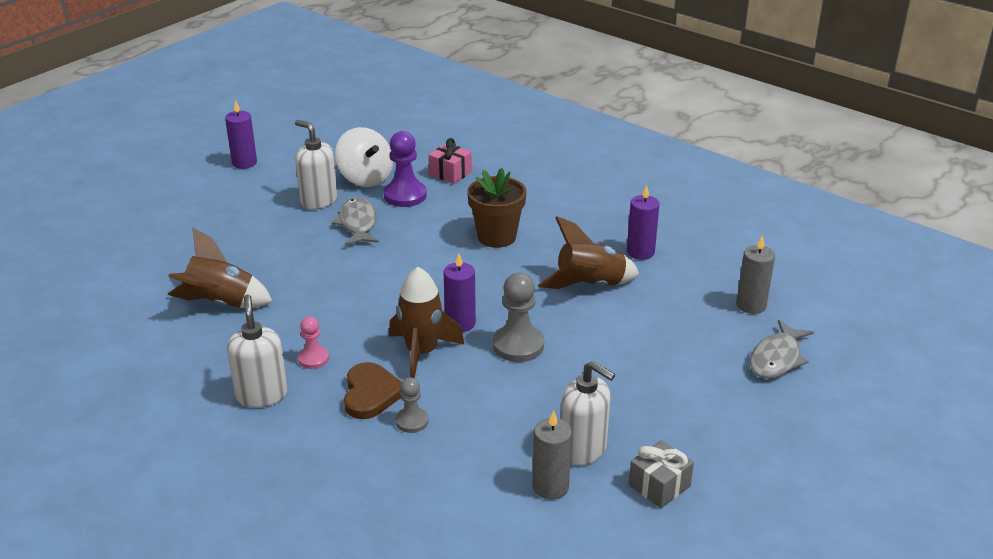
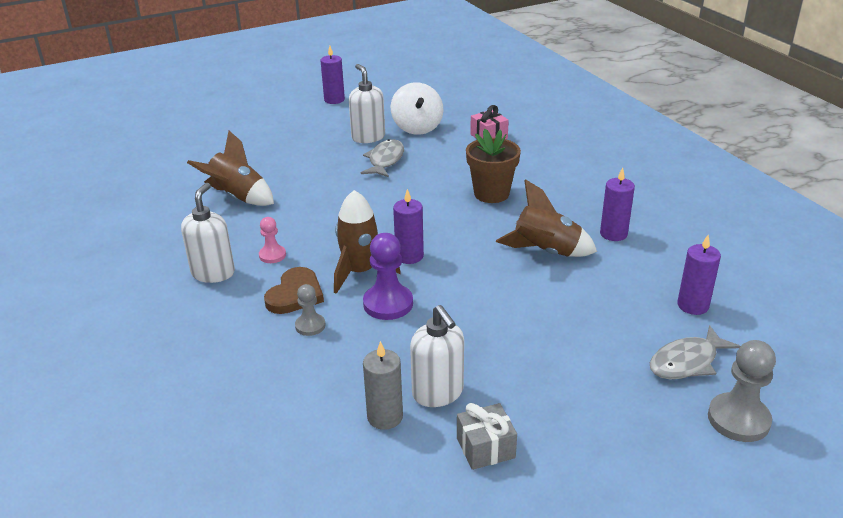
camera: 25 degrees right, 0 degrees up
(405, 195) = (439, 146): purple pawn -> purple pawn (388, 304)
(518, 345) = (445, 286): grey pawn -> grey pawn (738, 419)
(751, 305) = (693, 305): grey candle -> purple candle

